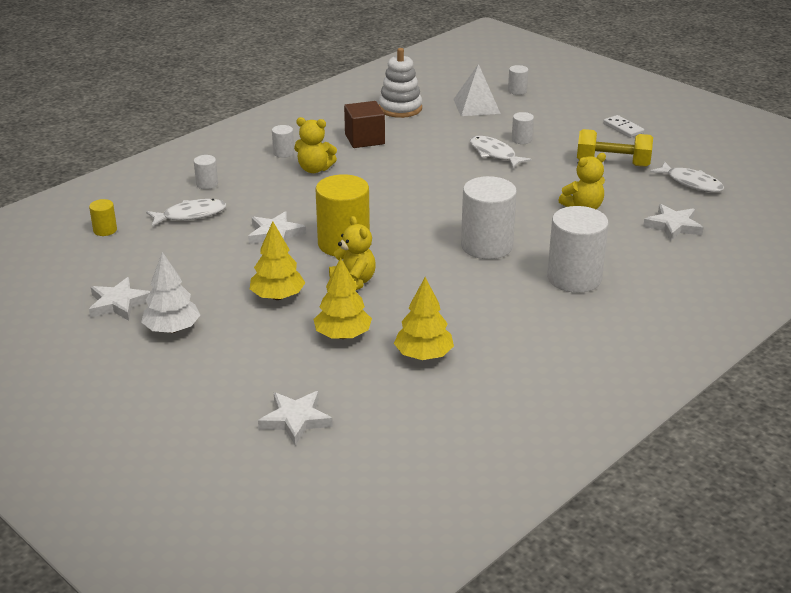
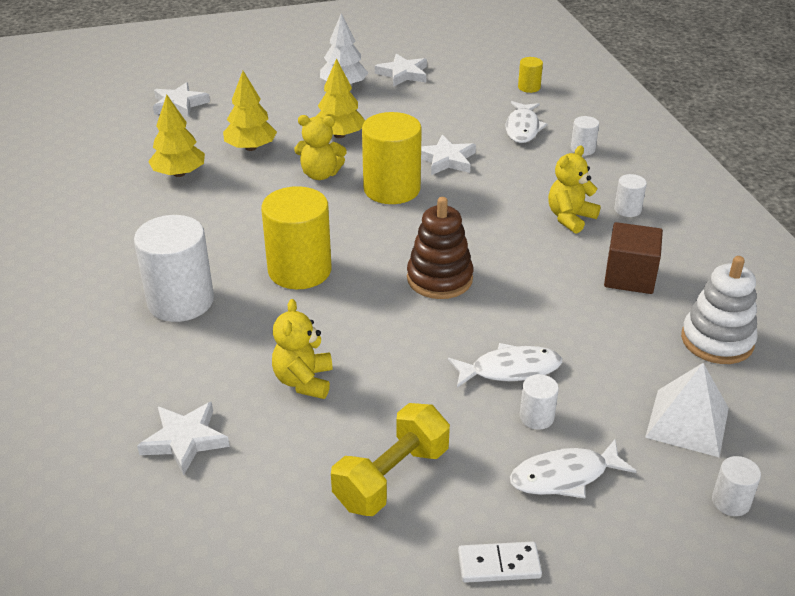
camera: 120 degrees right, 5 degrees up
(436, 195) = (439, 279): none -> brown stacking toy
(486, 246) = (299, 270): white cylinder -> yellow cylinder
(691, 183) = (263, 534): white fish -> white fish (564, 476)

